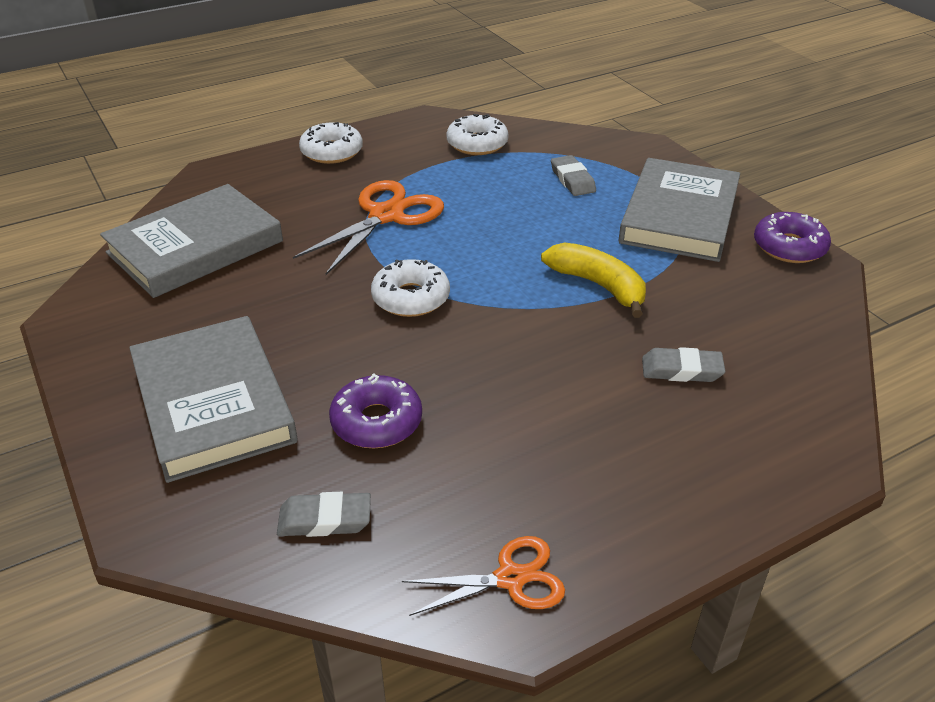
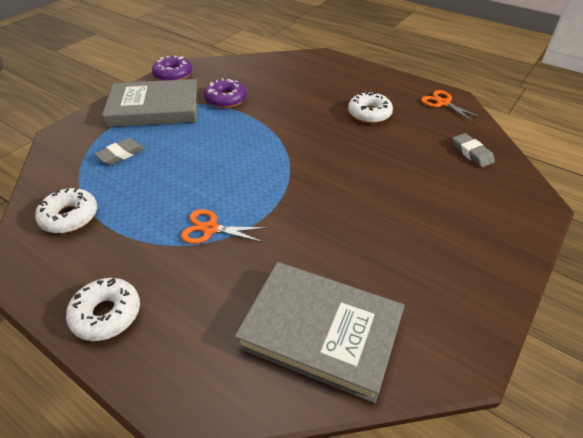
camera: 115 degrees left, 5 degrees up
(213, 403) = (453, 223): grey book -> none
(376, 422) = (406, 159): purple donut -> purple donut (226, 99)
(386, 216) = (210, 229): orange scissors -> orange scissors, size x0.61
(411, 298) = (301, 182): white donut -> white donut (369, 114)
(598, 285) = (243, 120): yellow banana -> none
(681, 370) = (294, 88): grey eraser -> none

